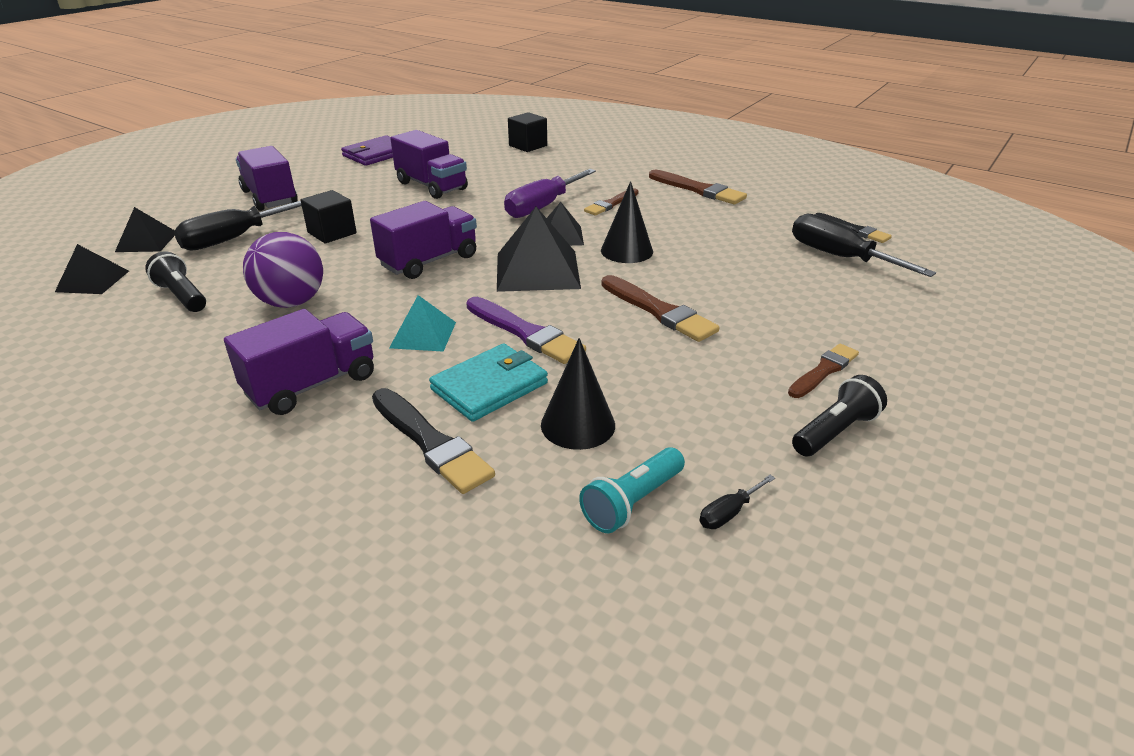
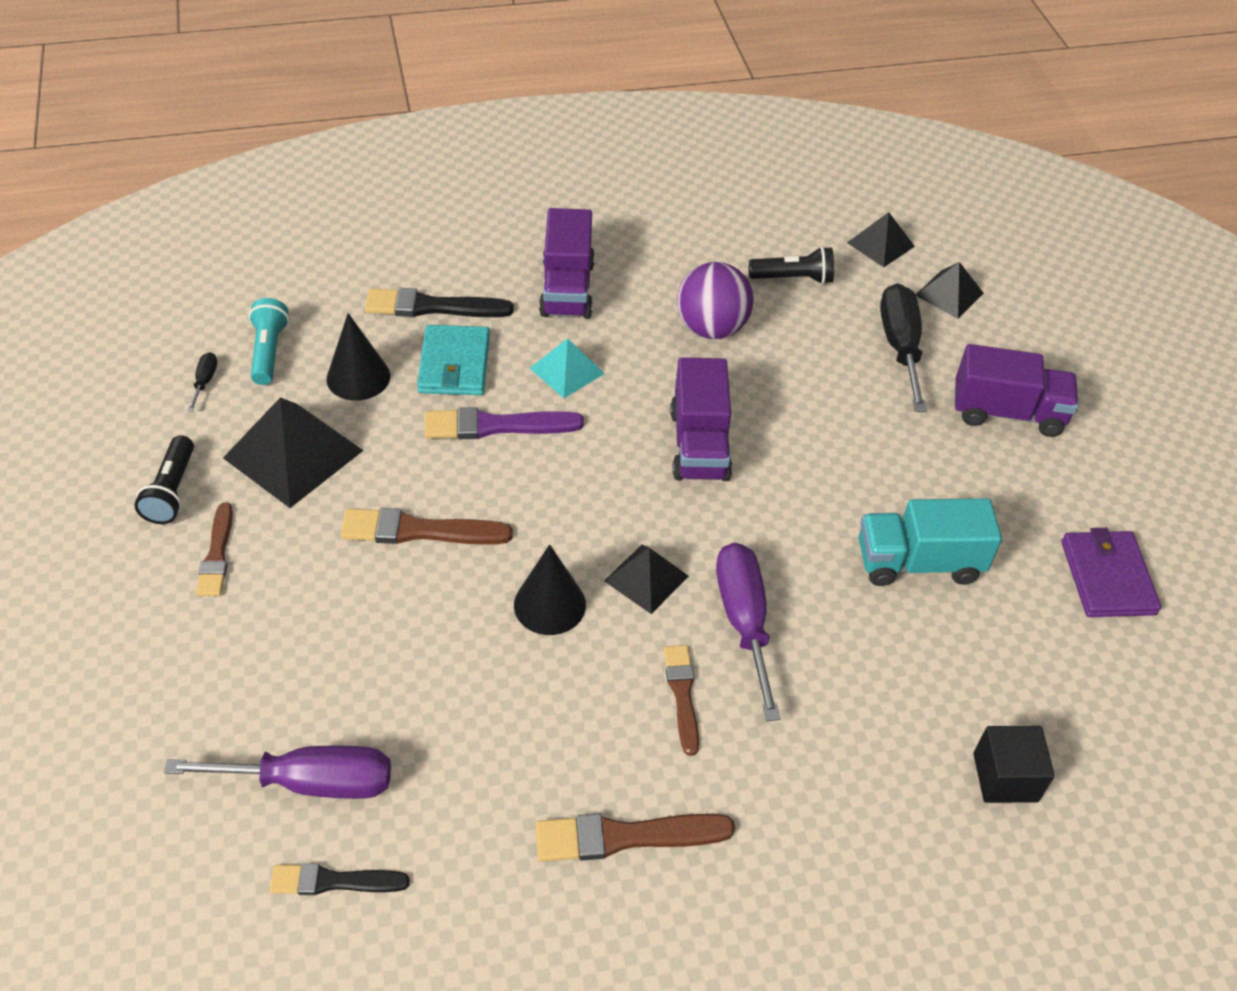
camera: 130 degrees right, 15 degrees up
(332, 233) = (846, 414): black cube -> none
(432, 186) = (918, 562): purple truck -> turquoise truck
(537, 270) = (591, 505): black pyramid -> black pyramid (293, 454)
(839, 257) = (311, 782): black screwdriver -> purple screwdriver

